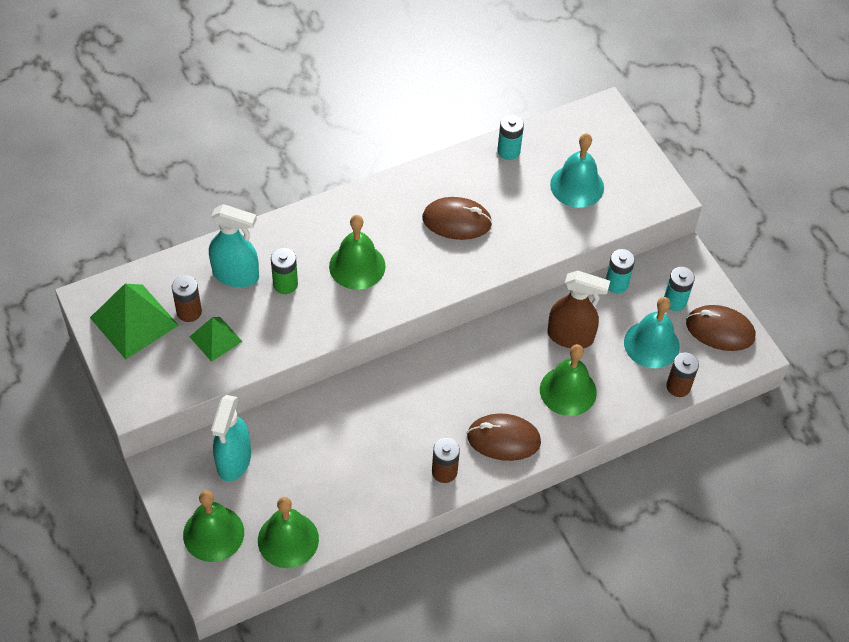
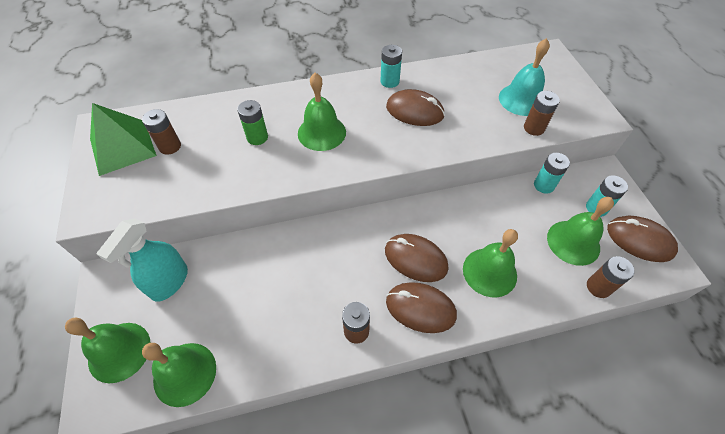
camera: 15 degrees right, 0 degrees up
(215, 339) = (181, 171): green pyramid -> none
(236, 275) = (220, 125): turquoise spray bottle -> none
(489, 391) = (415, 259): none -> brown mouse
(508, 151) = (467, 69): turquoise battery -> turquoise battery (389, 81)
(570, 337) = (498, 223): brown spray bottle -> none
(593, 222) = (534, 128): none -> brown battery
(651, 344) = (573, 242): turquoise bell -> green bell

